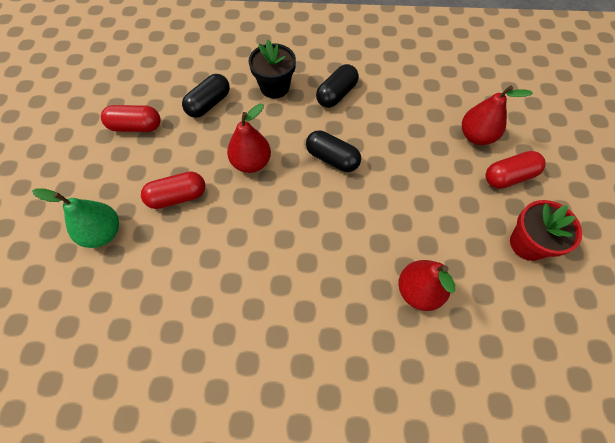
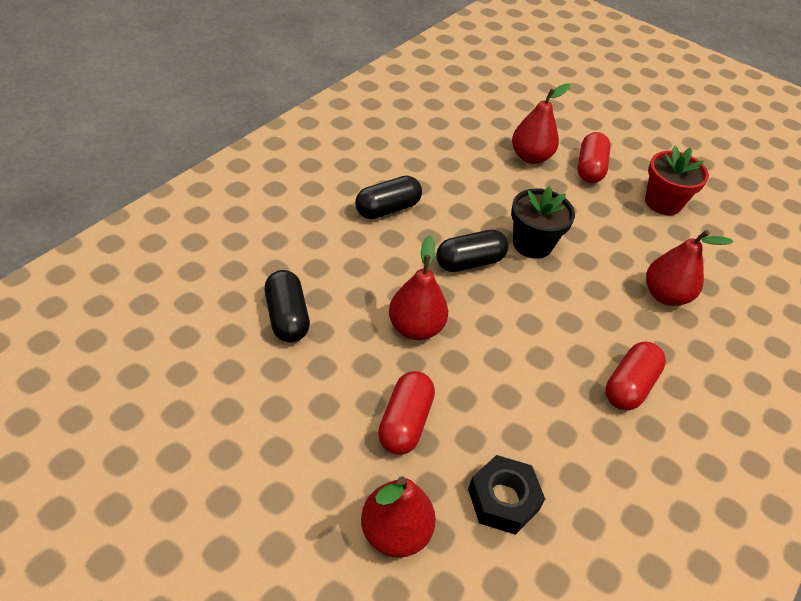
camera: 60 degrees left, 15 degrees down
(103, 233) = (395, 532): green pear -> red pear
(136, 127) = (246, 410): red capsule -> red capsule (629, 386)
(157, 274) = (503, 500): none -> black nut
(274, 87) = (324, 247): black flower pot -> black flower pot (532, 244)
(336, 94) = (387, 209): black capsule -> black capsule turned 75 degrees clockwise

